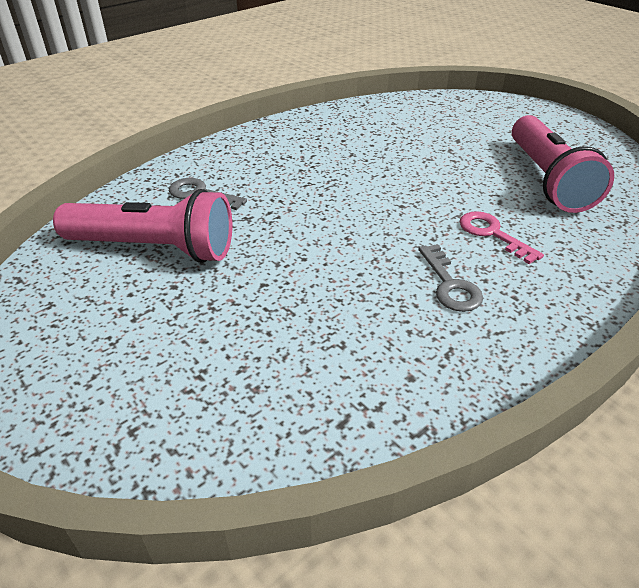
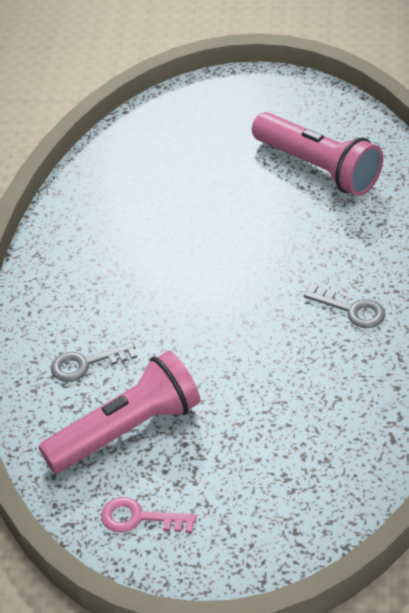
camera: 40 degrees left, 5 degrees up
(492, 234) = (333, 248): pink key -> pink key (139, 518)

